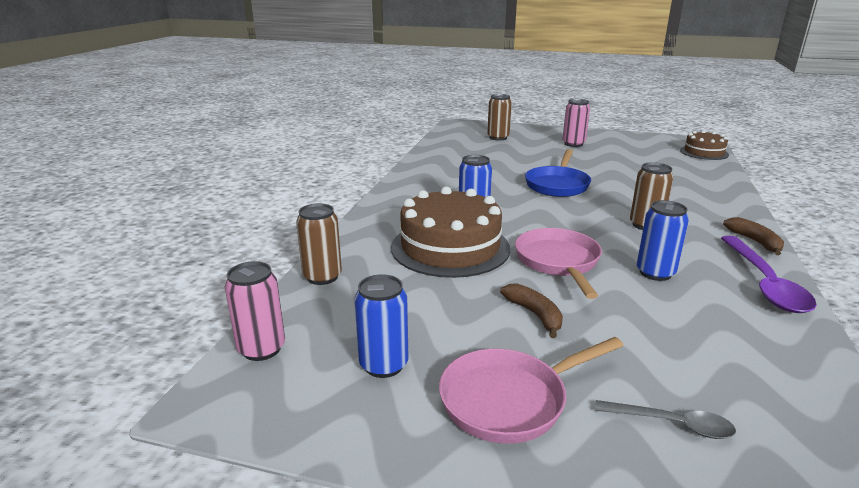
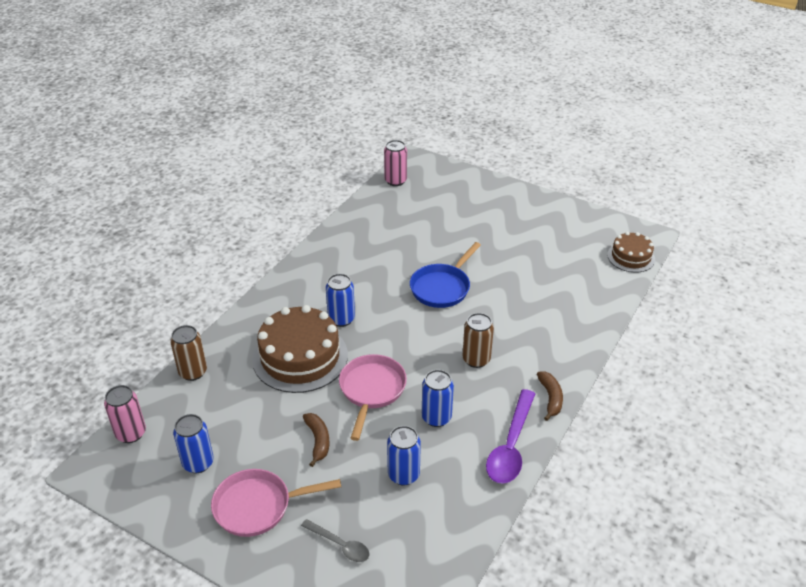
camera: 15 degrees right, 15 degrees up
(498, 137) = (439, 195): brown can -> none
(573, 144) = (508, 219): pink can -> pink can (395, 181)
(674, 329) = (403, 475): none -> blue can

